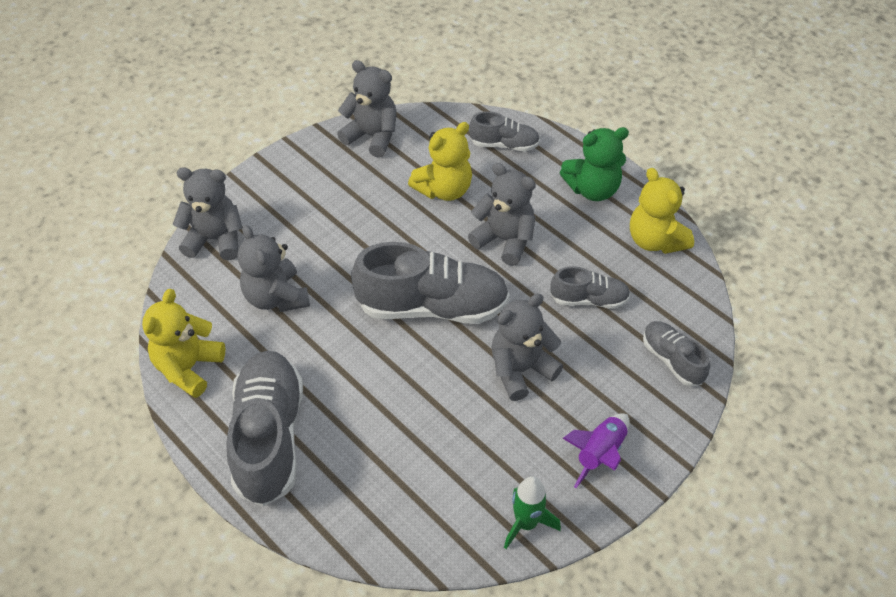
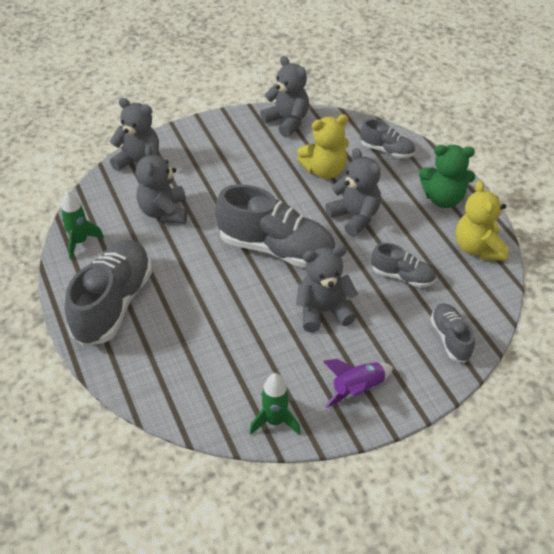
camera: 20 degrees right, 5 degrees down
(188, 367) = (80, 242): yellow teddy bear -> green rocket

